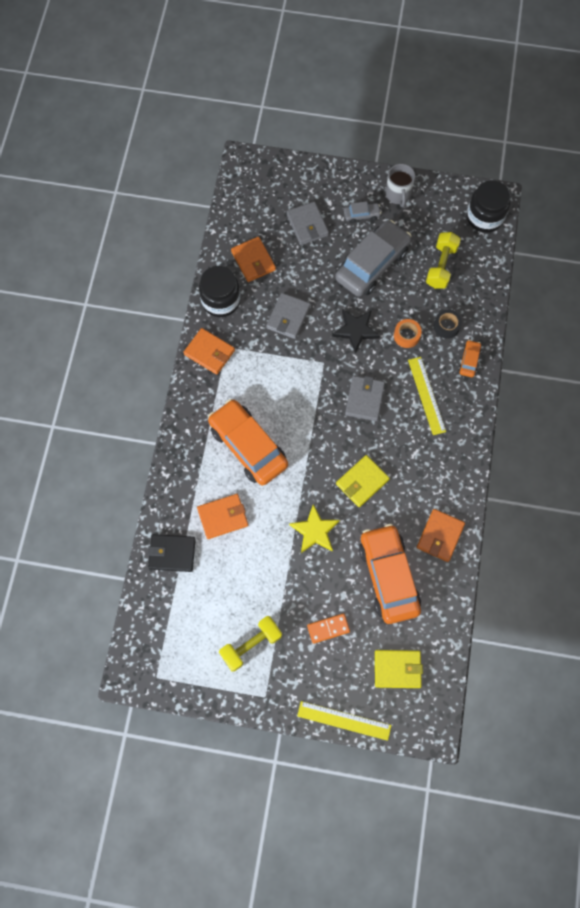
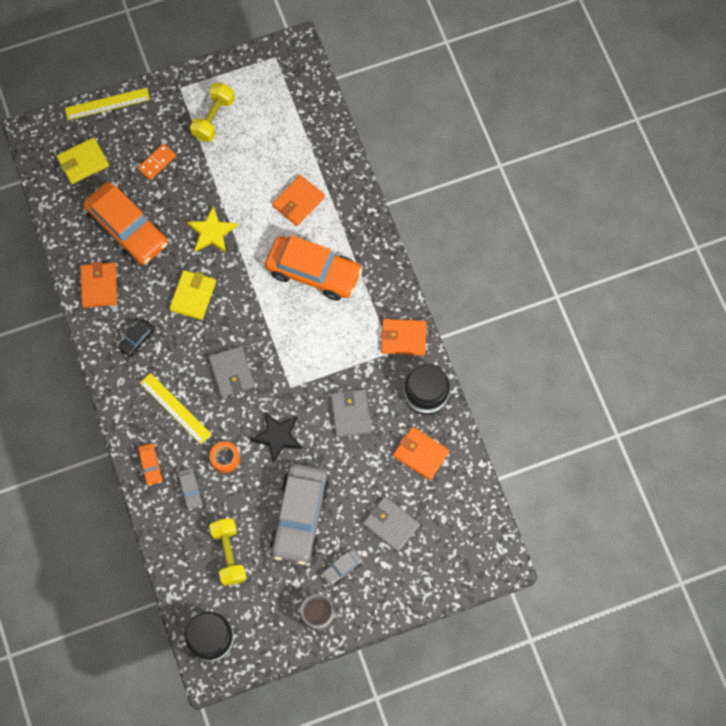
camera: 150 degrees right, 0 degrees up
(172, 553) = (322, 151): black wallet -> none
(430, 469) = (136, 340): none -> black car
(446, 326) = (191, 490): black tape -> grey car

